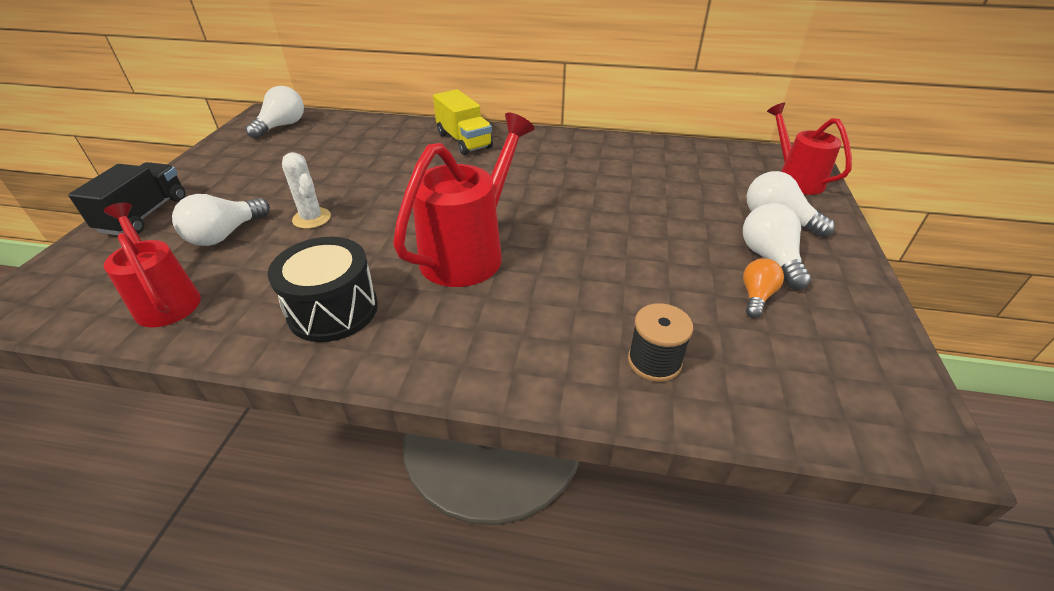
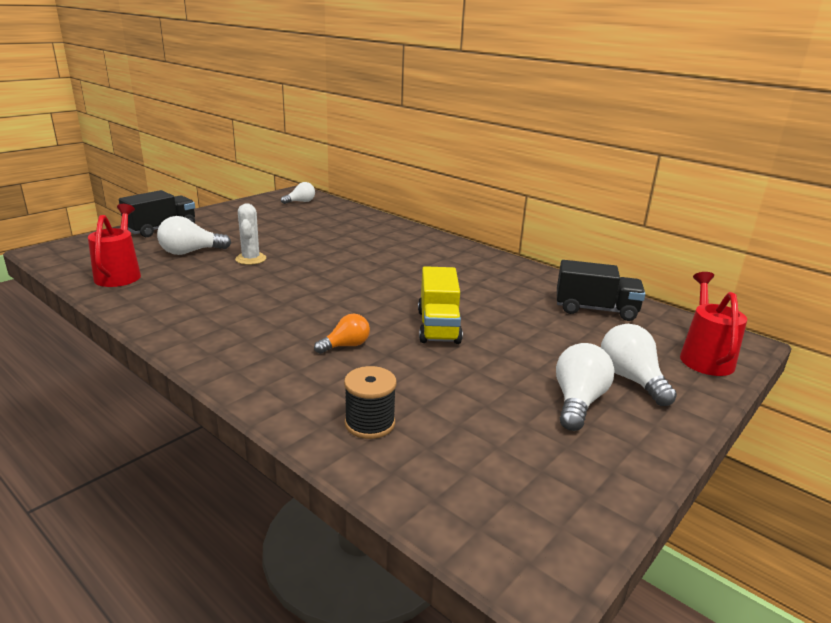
camera: 30 degrees right, 15 degrees down
(282, 126) = (300, 202): white light bulb -> white light bulb, size x0.65
(333, 310) = (199, 311): black drum -> none
(464, 141) = (418, 243): yellow truck -> yellow truck (438, 326)
(470, 251) = (328, 311): red watering can -> none
(681, 162) = (595, 309): none -> black truck
(756, 296) = (522, 420): orange light bulb -> orange light bulb (346, 346)

